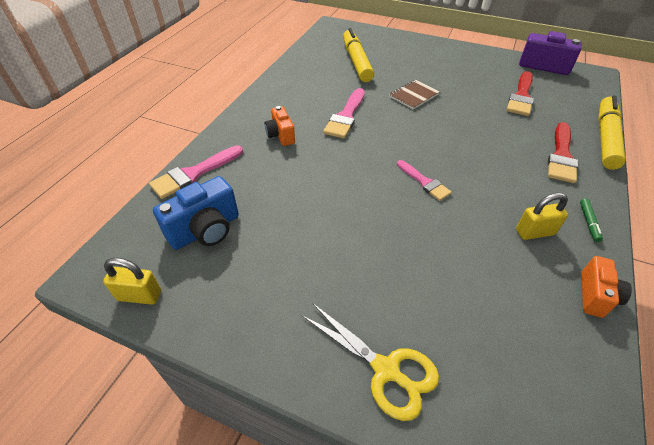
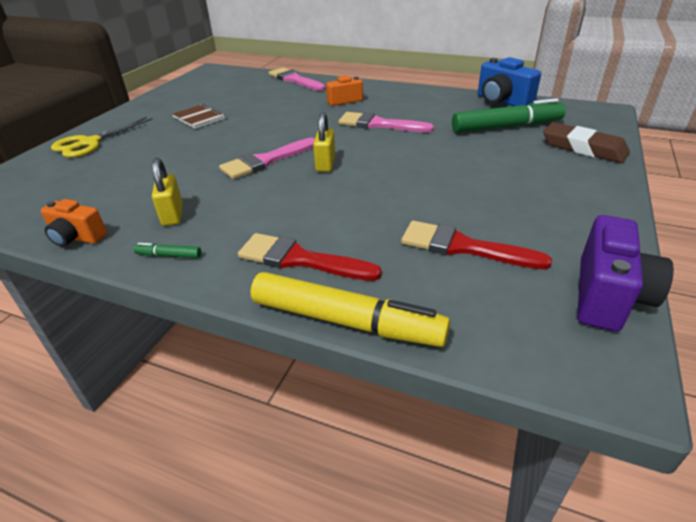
camera: 90 degrees right, 10 degrees down
(139, 295) = (190, 81): yellow padlock -> yellow padlock (325, 164)
(206, 230) = (235, 89): blue camera -> blue camera (502, 101)
(356, 61) = (506, 127): yellow marker -> green marker
(392, 42) = (583, 148): none -> brown eraser
(414, 95) = (434, 160): brown notebook -> brown notebook (199, 118)
(424, 182) = (266, 161): pink brush -> pink brush, size x1.53

